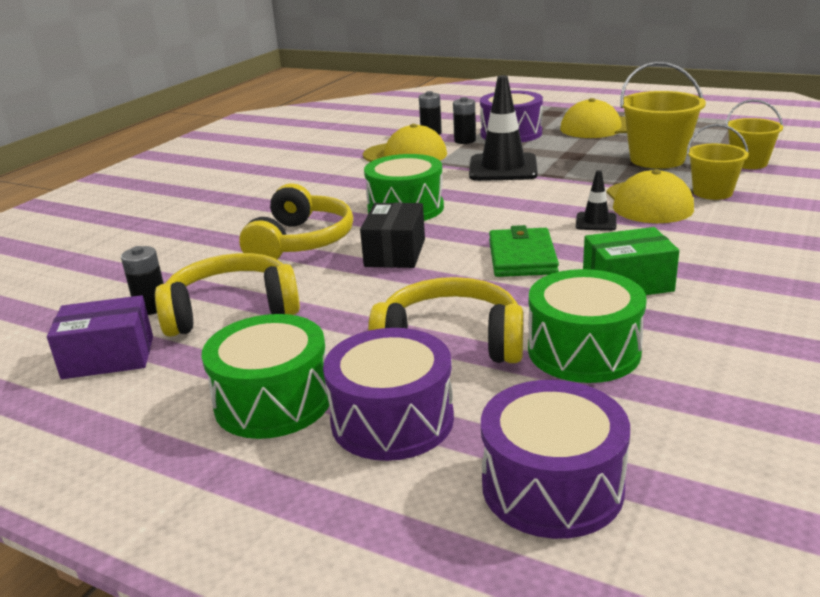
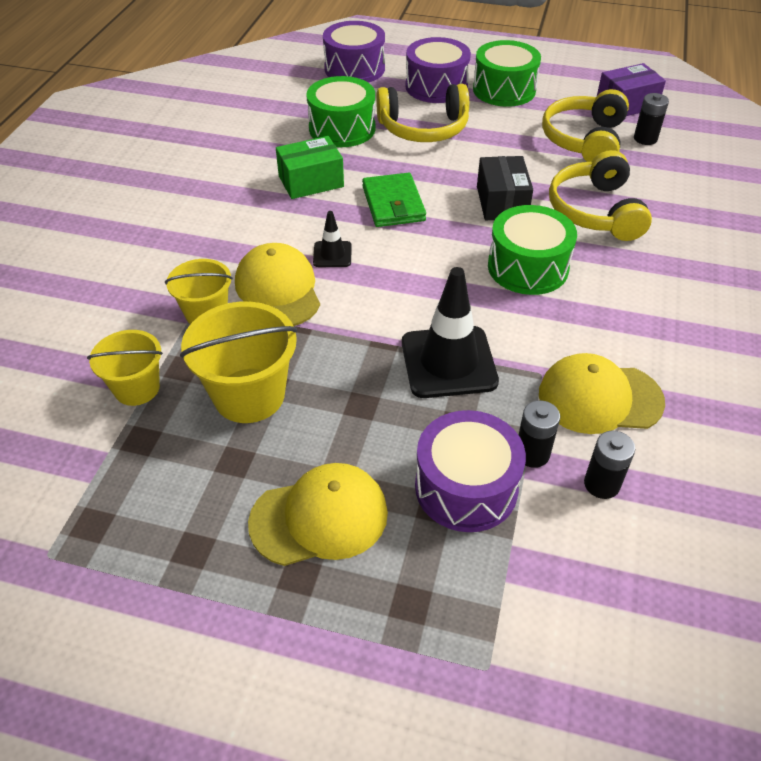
camera: 165 degrees right, 20 degrees up
(231, 310) = (584, 140): yellow headphones -> yellow headphones turned 135 degrees clockwise

